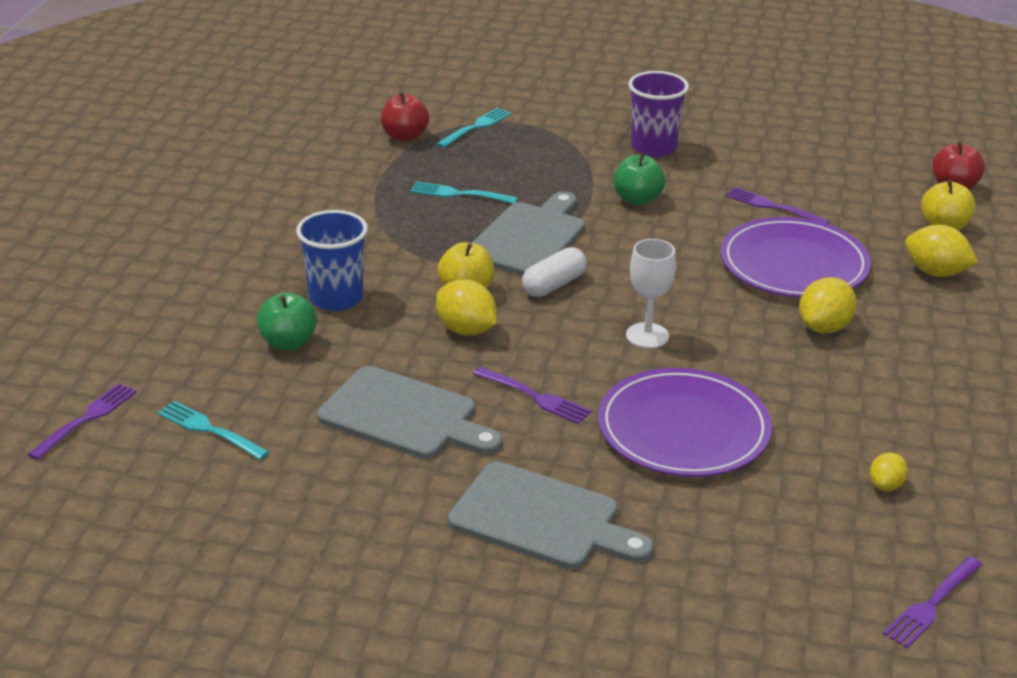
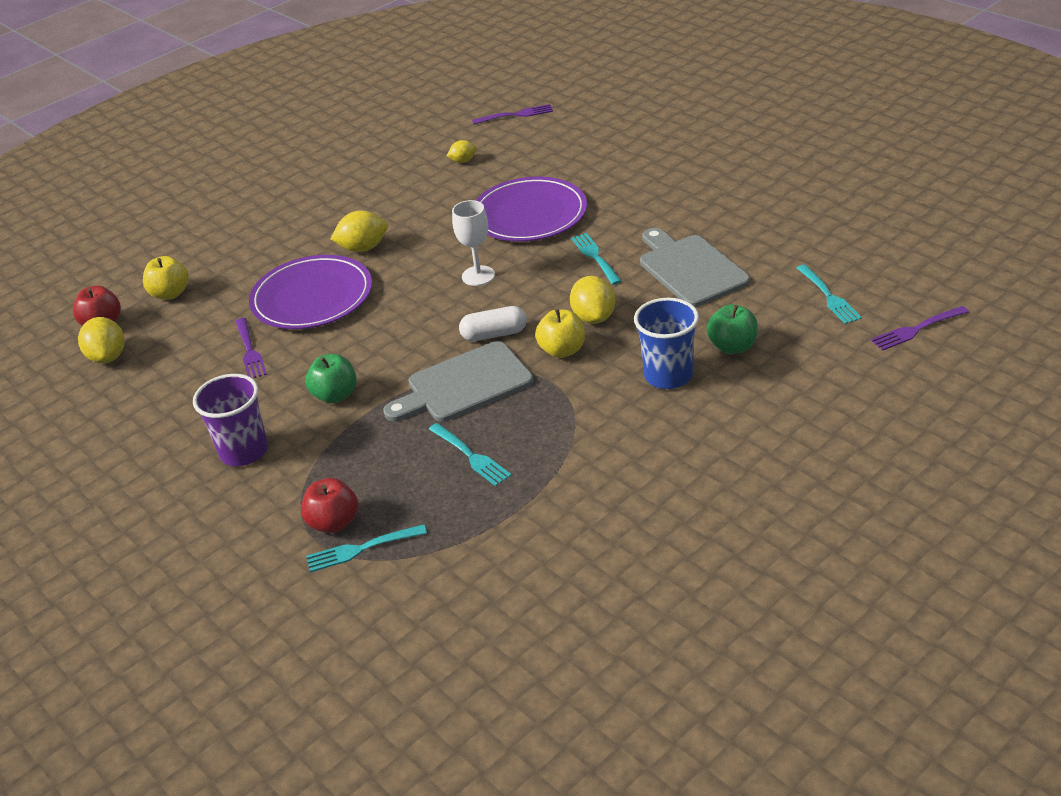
camera: 140 degrees left, 5 degrees up
(405, 136) = (444, 563): red apple -> red apple (334, 523)
(534, 397) = (596, 257): purple fork -> turquoise fork
(542, 519) = (660, 192): grey cutting board -> none
(935, 272) = (237, 263): yellow lemon -> yellow lemon (108, 357)

